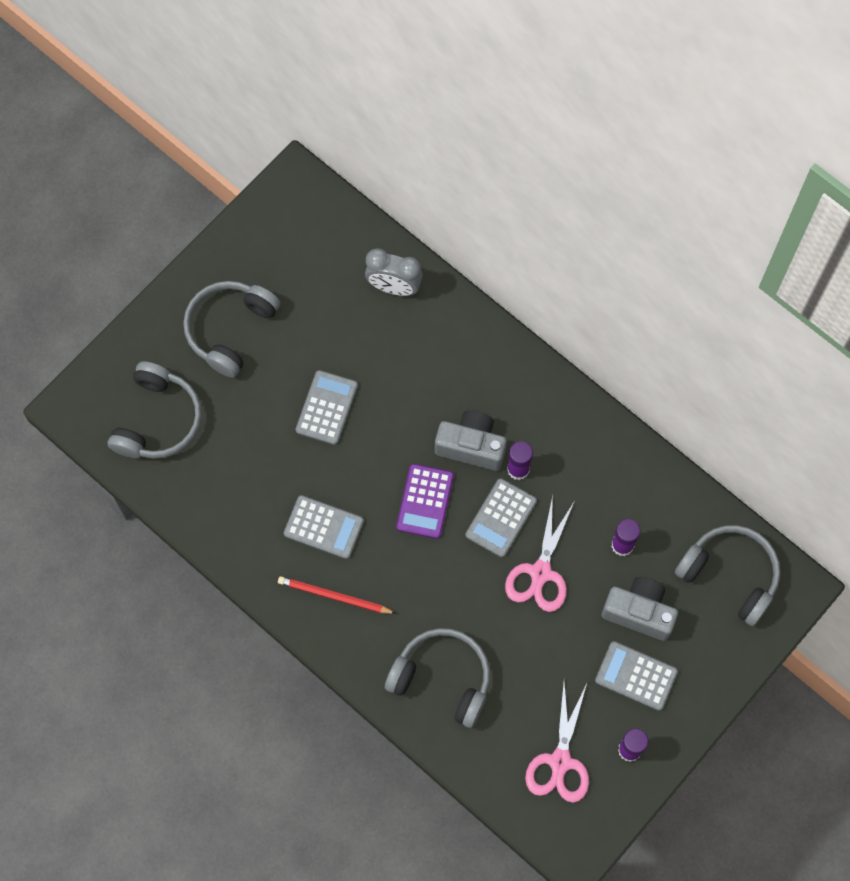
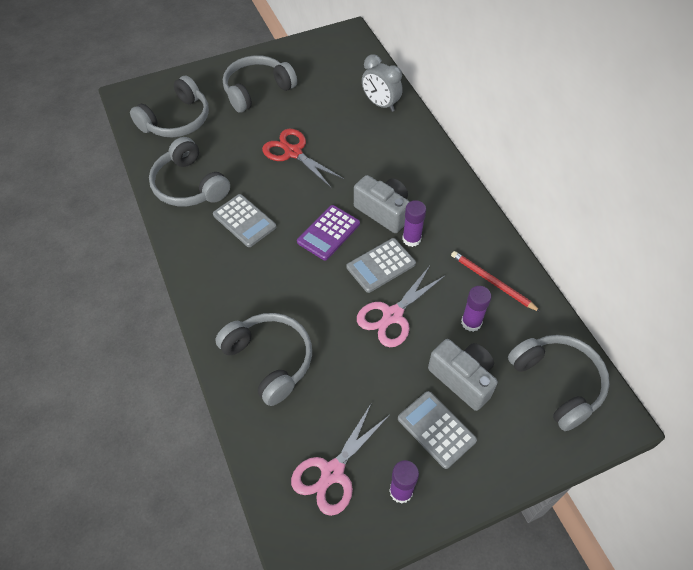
camera: 25 degrees right, 15 degrees down
(233, 507) = (189, 185): none -> grey headphones
(327, 408) = (293, 152): grey calculator -> red scissors
(334, 596) = (222, 267): red pencil -> red pencil (492, 282)

